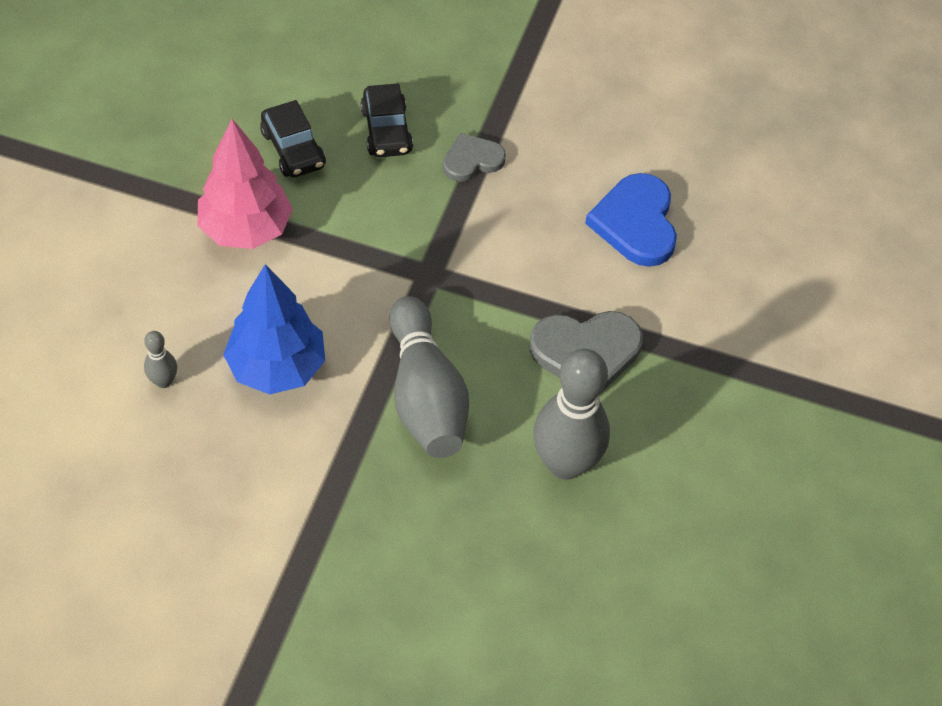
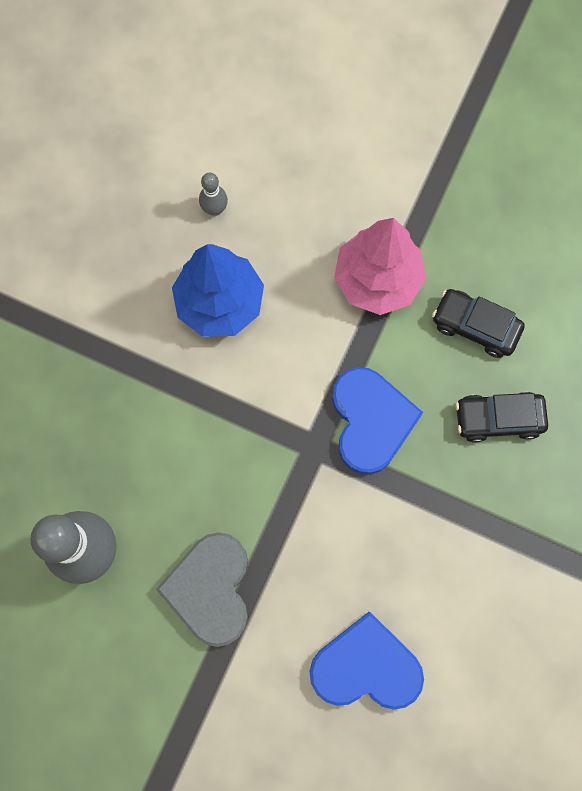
camera: 100 degrees right, 20 degrees up
(293, 149) = (475, 326): black car -> black car turned 45 degrees clockwise
(398, 229) = (371, 421): none -> blue heart
(425, 396) = (177, 431): grey bowling pin -> none
(472, 160) = (457, 503): grey heart -> none

